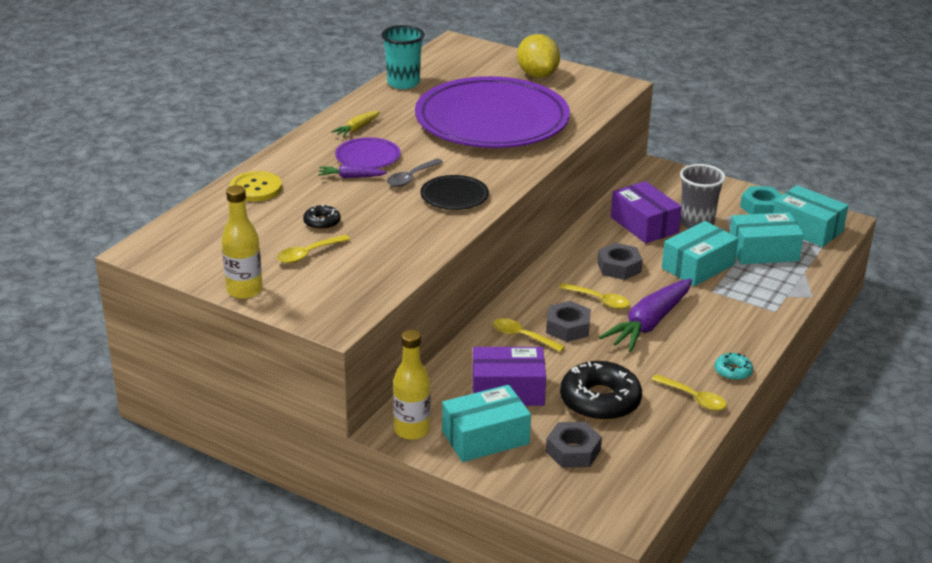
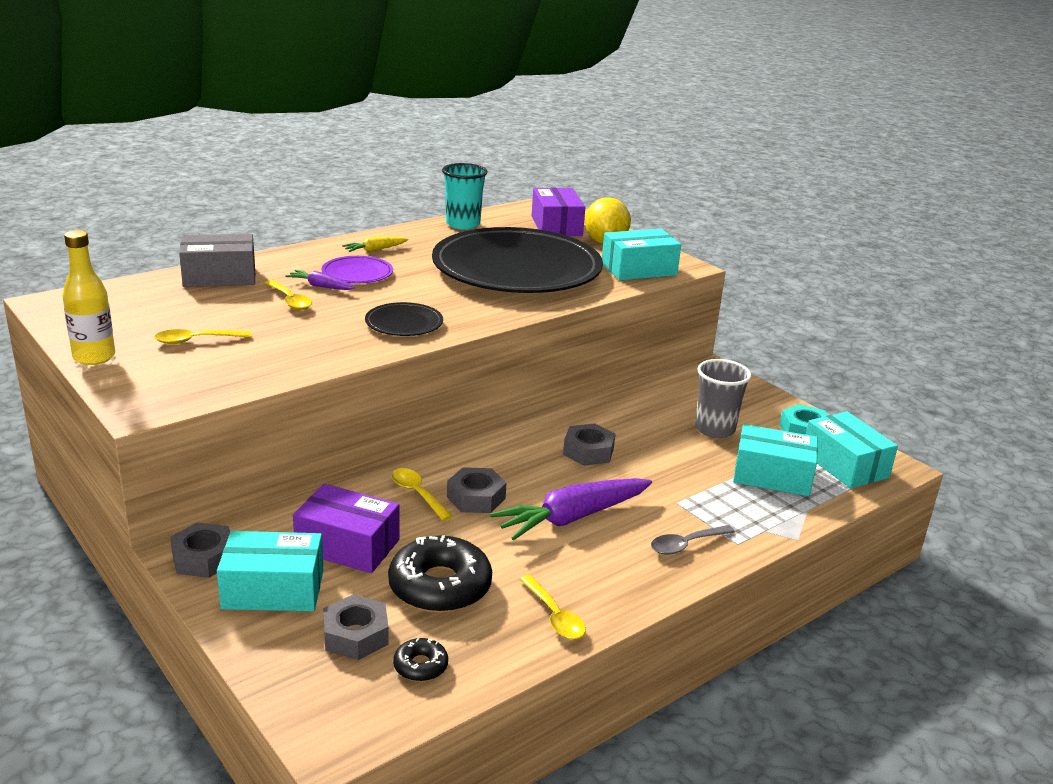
camera: 20 degrees right, 5 degrees down
(256, 188) = (219, 276): yellow button -> grey box
(322, 222) = (244, 317): black donut -> black donut (420, 666)
(411, 178) = (379, 299): grey spoon -> grey spoon (686, 545)
(412, 430) = (204, 558): yellow bottle -> grey nut
(492, 120) = (517, 269): purple plate -> black plate
(599, 300) = (536, 479): yellow spoon -> yellow spoon (290, 300)
(644, 225) = (653, 417): purple box -> purple box (556, 226)
(698, 266) = (680, 472): turquoise box -> turquoise box (638, 269)
(733, 371) = (629, 598): turquoise donut -> none

